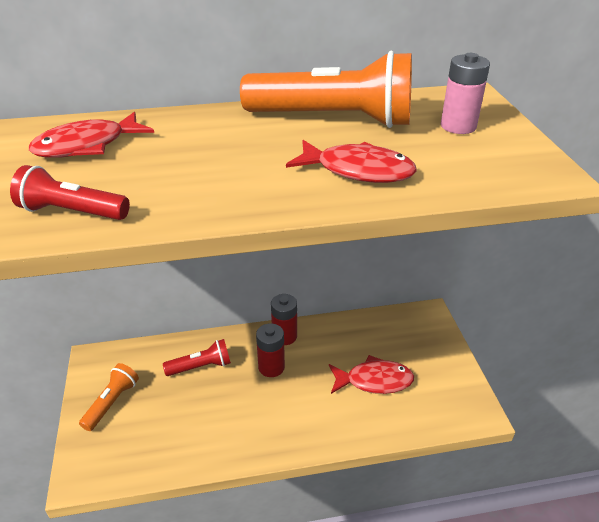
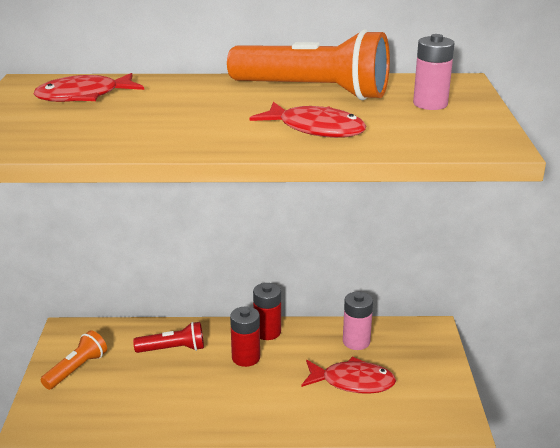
camera: 10 degrees right, 10 degrees down
(72, 212) = (58, 139): red flashlight -> none
(366, 336) = (356, 342): none -> pink battery

